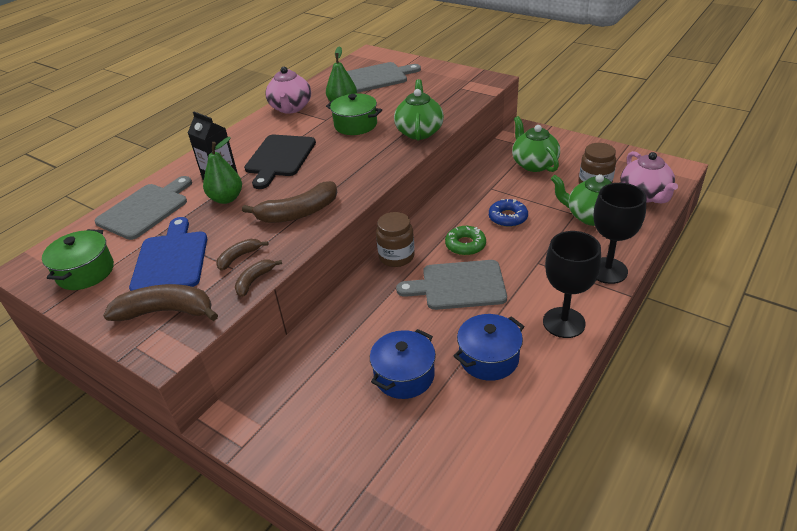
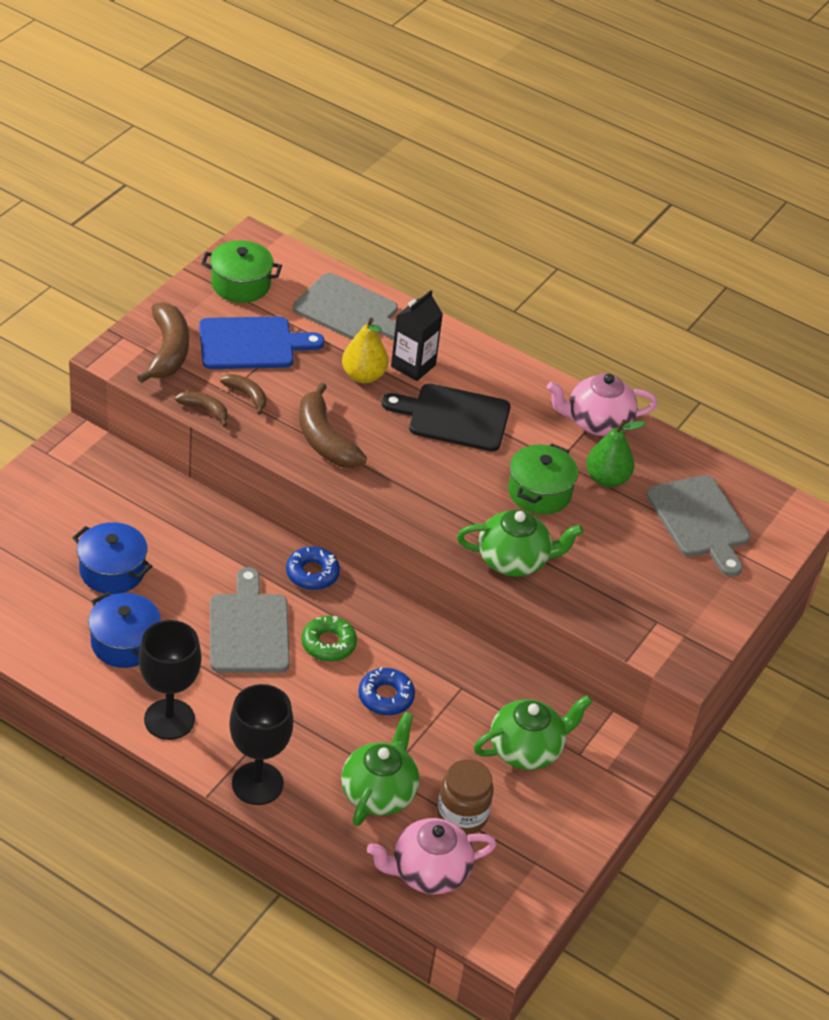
camera: 80 degrees right, 5 degrees up
(226, 198) = (363, 376): green pear -> yellow pear
(396, 257) = (312, 573): brown jar -> blue donut

